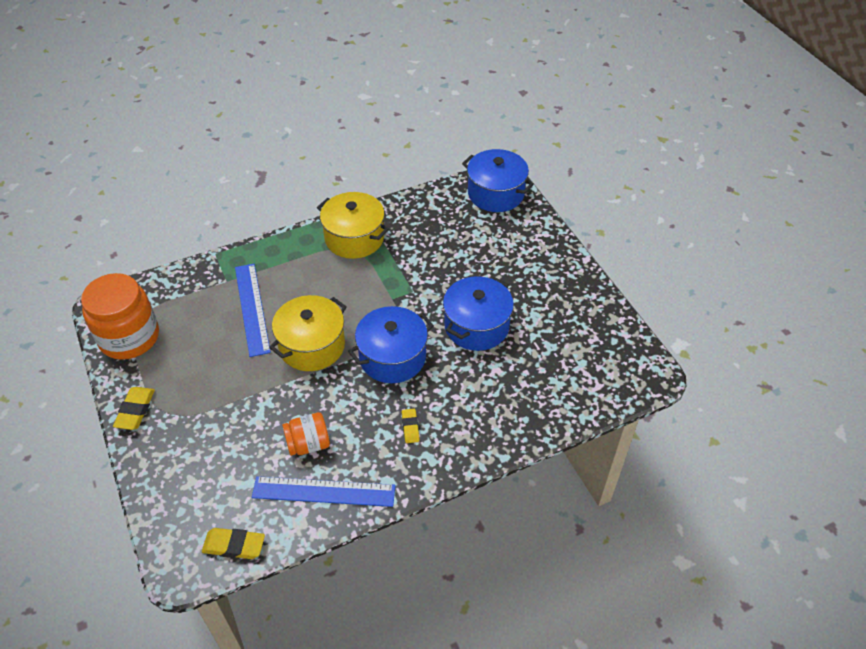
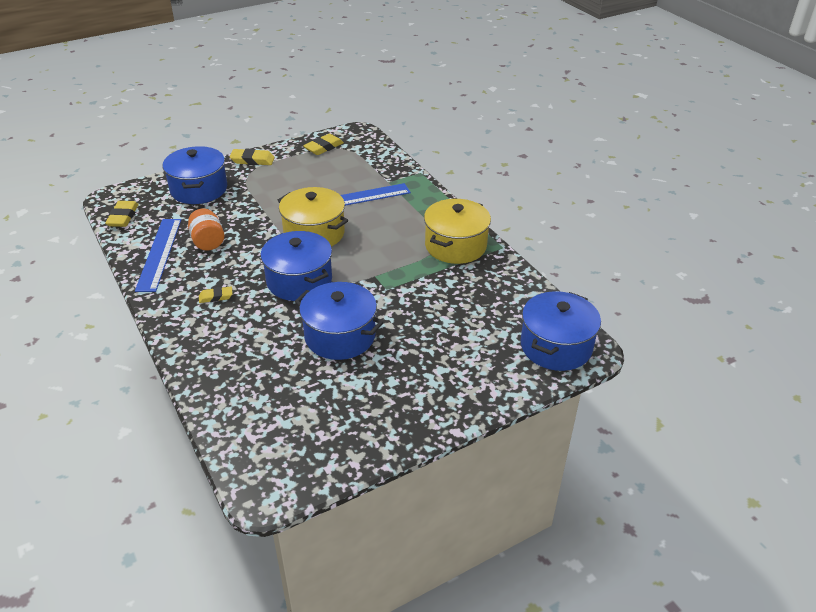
camera: 85 degrees right, 10 degrees down
(129, 337) = (323, 147): orange jar -> yellow eraser
(190, 465) = (199, 189): none -> blue pot

